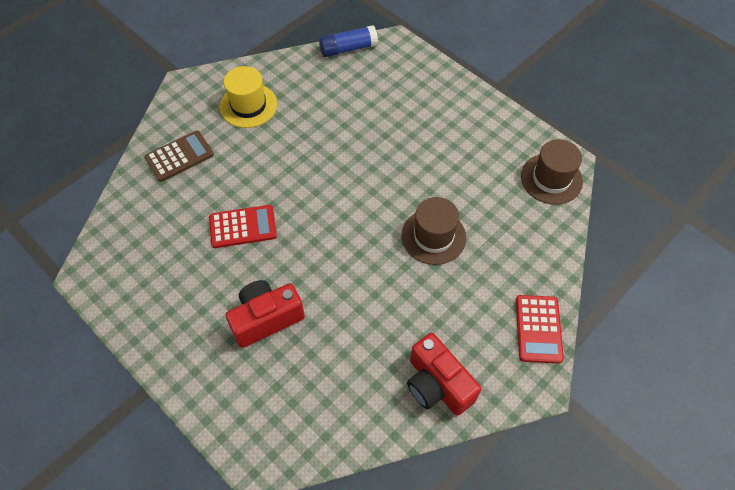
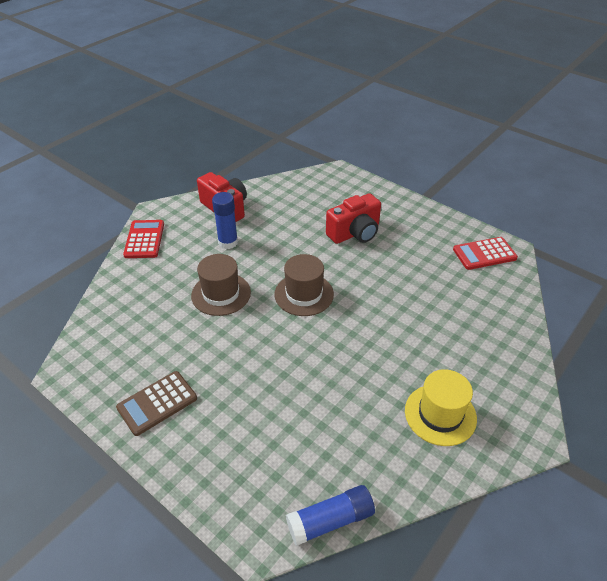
camera: 175 degrees right, 15 degrees down
(179, 156) = (489, 348): brown calculator -> brown calculator (157, 403)
(243, 227) = (396, 290): red calculator -> red calculator (484, 254)
(430, 315) = (228, 242): none -> blue glue stick
(551, 179) = (91, 352): brown hat -> brown hat (304, 294)

